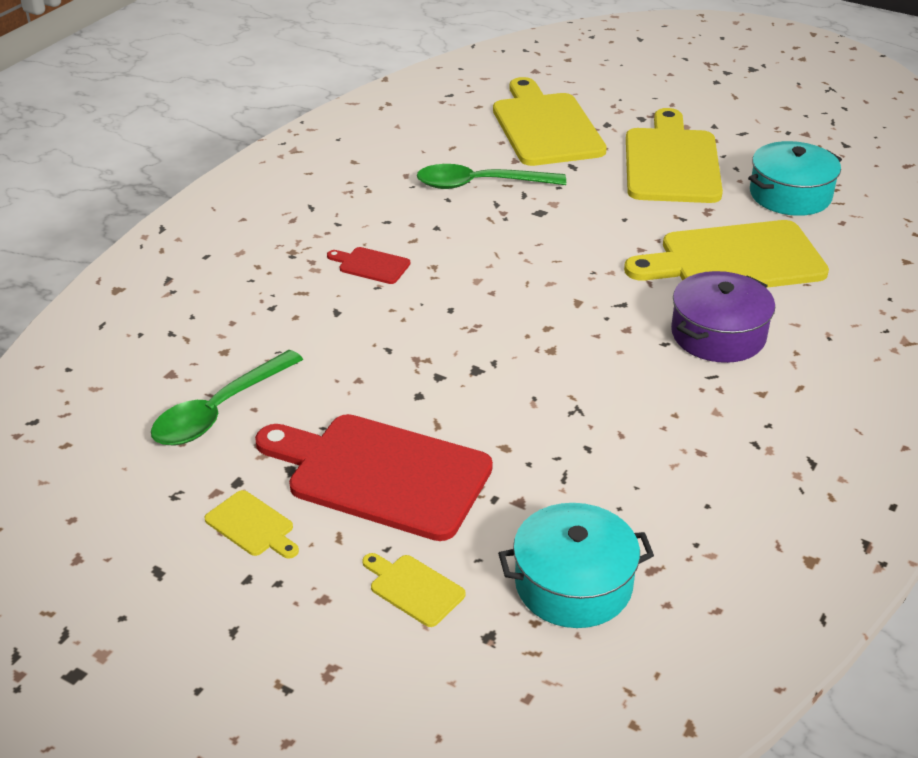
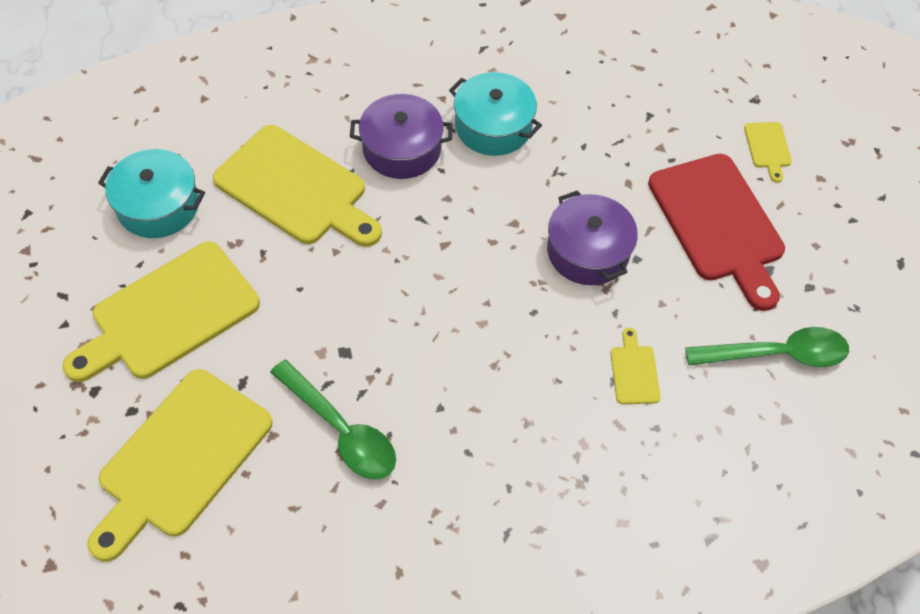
camera: 135 degrees left, 20 degrees up
(252, 525) = (824, 250): yellow cutting board -> yellow cutting board (634, 371)
(371, 265) = (537, 408): red cutting board -> none
(465, 372) = (588, 251): none -> purple pot
(573, 584) = (685, 90): turquoise pot -> turquoise pot (493, 126)

